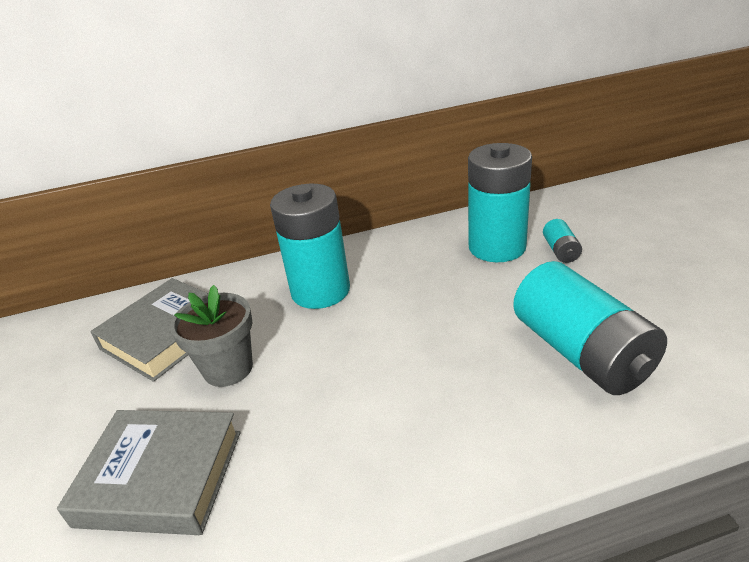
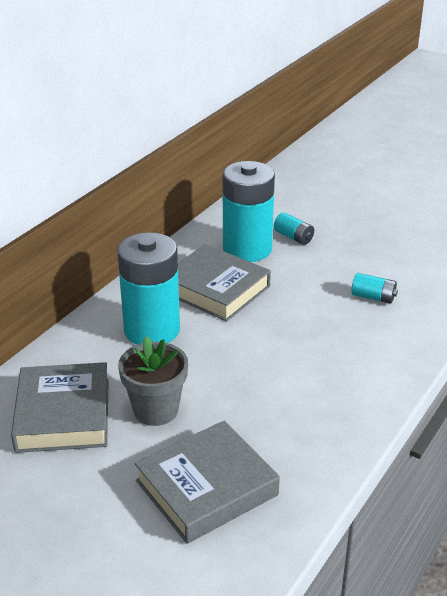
camera: 45 degrees left, 0 degrees up
(420, 275) = (215, 289): none -> grey book
(581, 352) = (373, 297): turquoise battery -> turquoise battery, size x0.43

